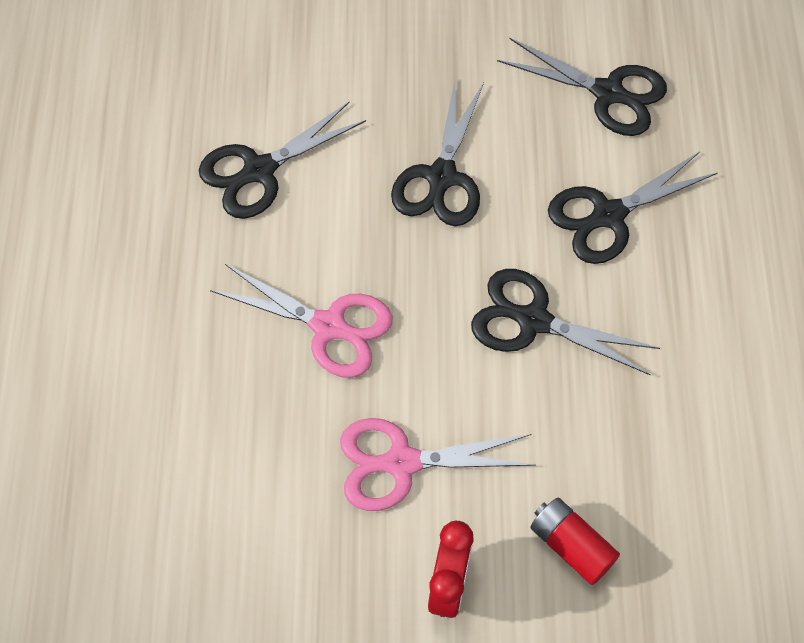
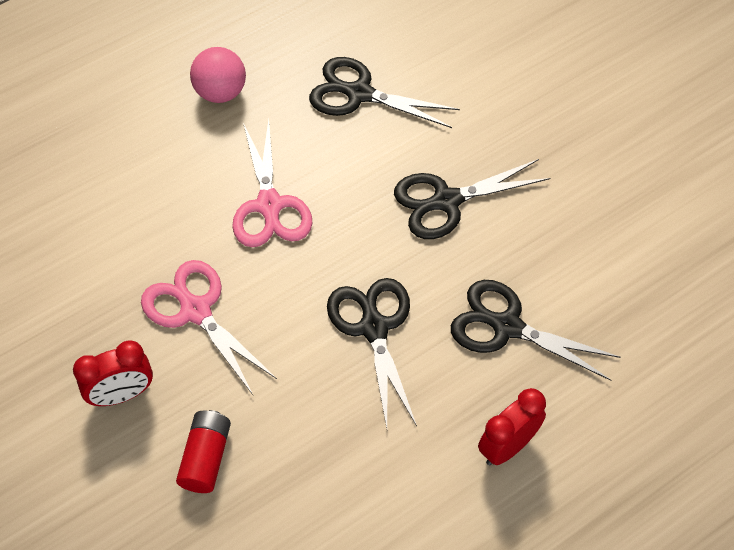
camera: 55 degrees right, 5 degrees down
(153, 289) = (220, 92): none -> pink ball
(608, 93) = (618, 265): black scissors -> none
(725, 291) = (507, 446): none -> red clock

